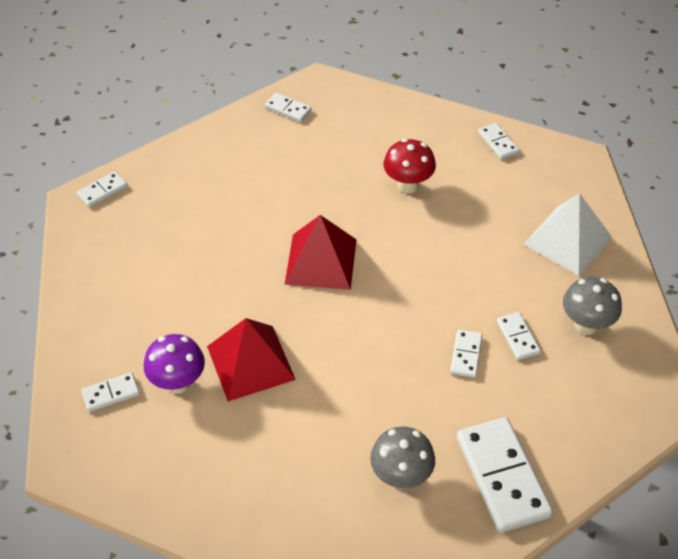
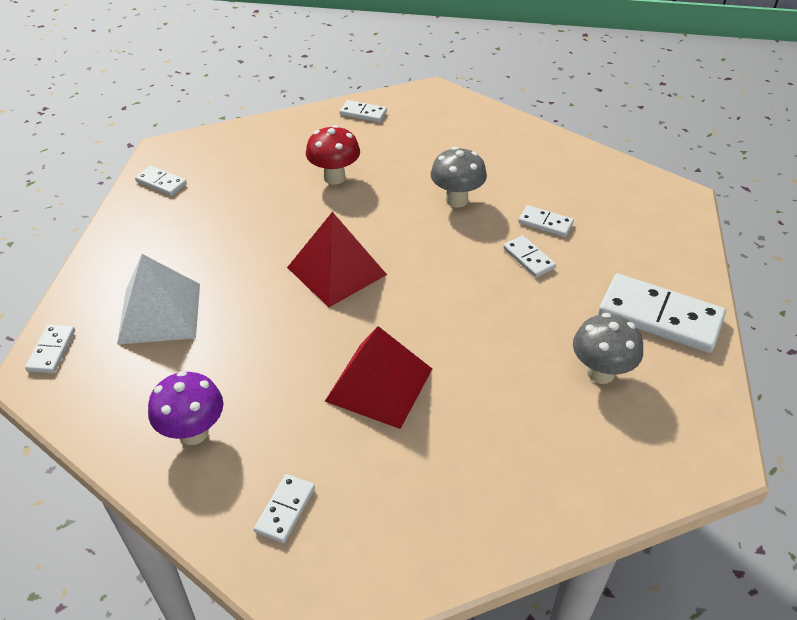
camera: 45 degrees left, 5 degrees down
(178, 383) = (337, 450): purple mushroom -> purple mushroom (193, 432)
(288, 109) = (161, 183): white domino -> white domino turned 45 degrees clockwise
(567, 240) = (492, 144): white pyramid -> white pyramid (159, 313)
(586, 325) = (574, 186): grey mushroom -> grey mushroom (456, 200)

